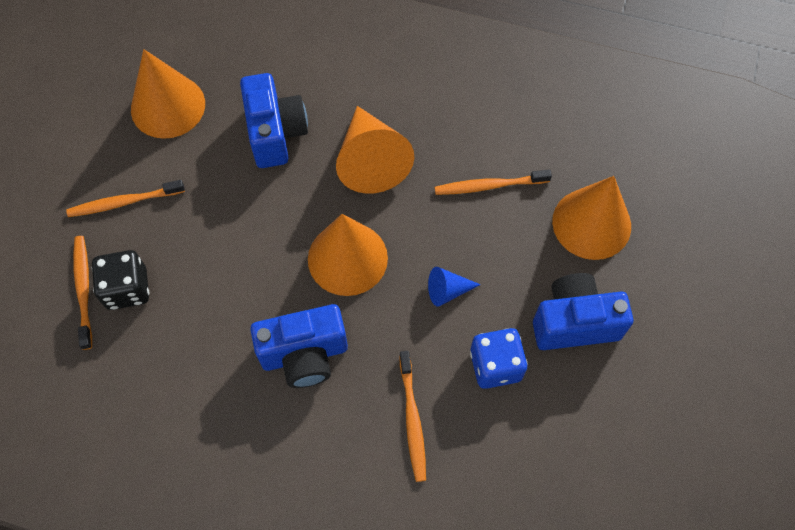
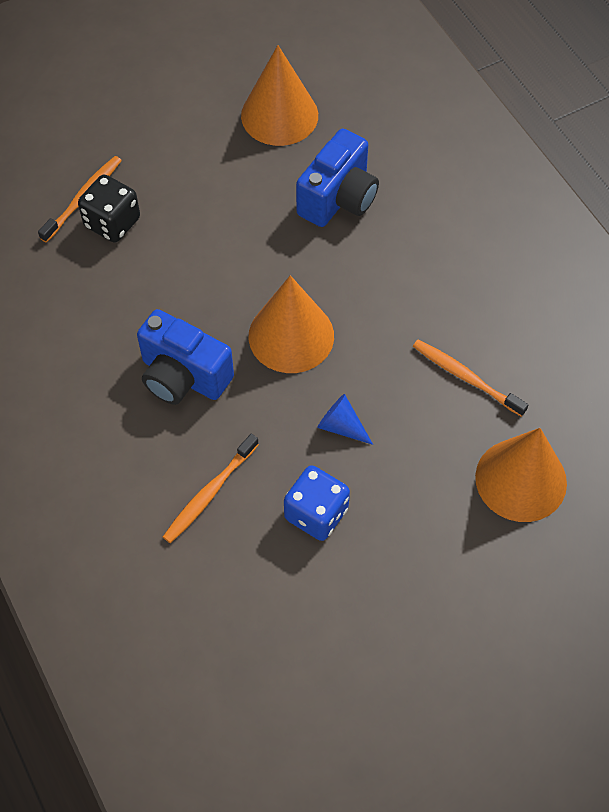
camera: 45 degrees right, 5 degrees down
(123, 202) = (174, 160): orange toothbrush -> none
(371, 160) = (391, 279): orange cone -> none
(574, 322) = (417, 540): blue camera -> none

